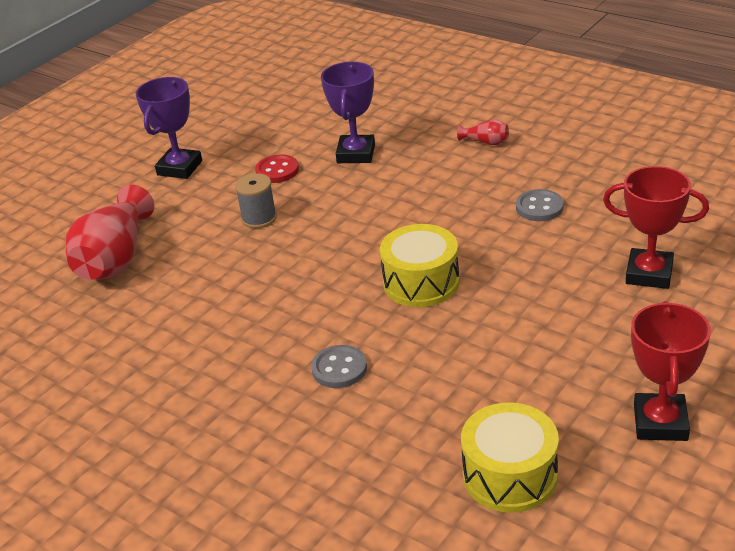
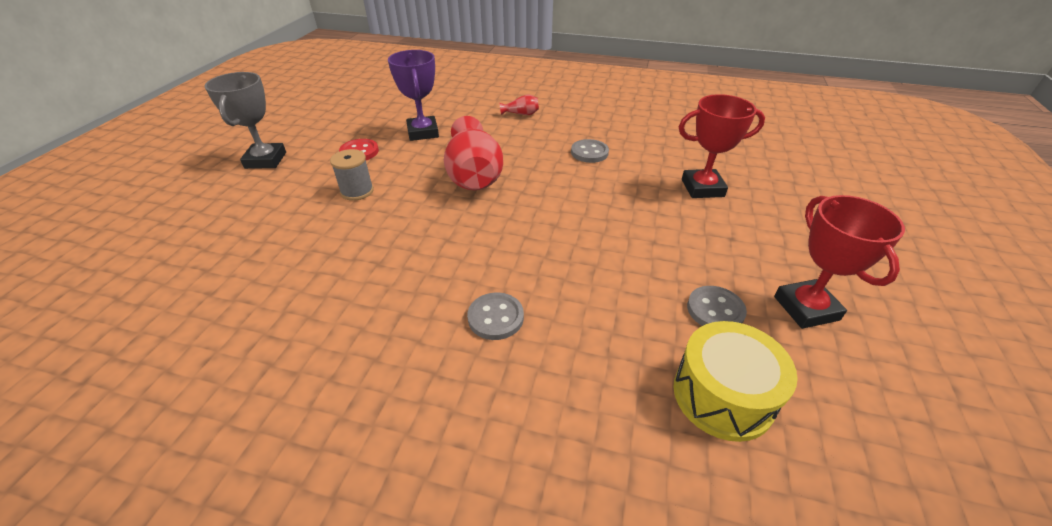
camera: 25 degrees left, 5 degrees up
(115, 258) = (216, 248): red vase -> red vase (473, 175)
(179, 168) = (266, 160): purple trophy -> grey trophy
(421, 282) = (530, 223): yellow drum -> none
(559, 405) = (715, 310): none -> grey button

